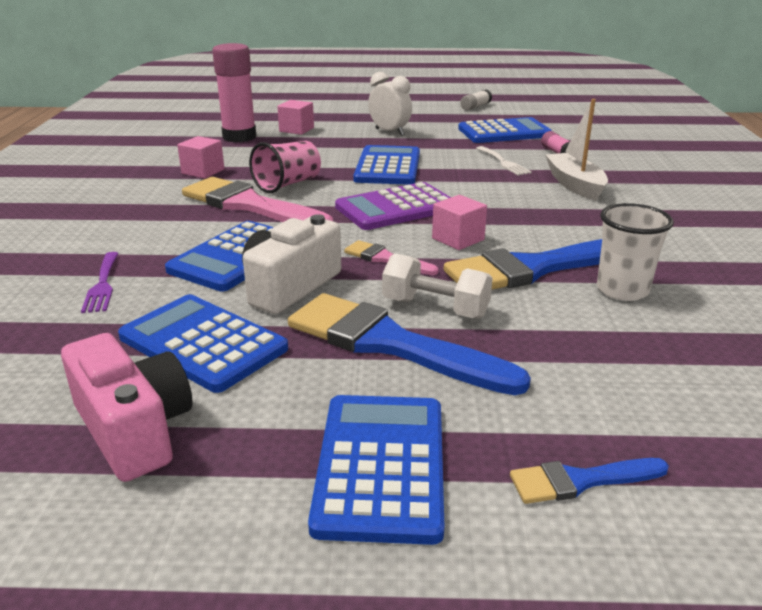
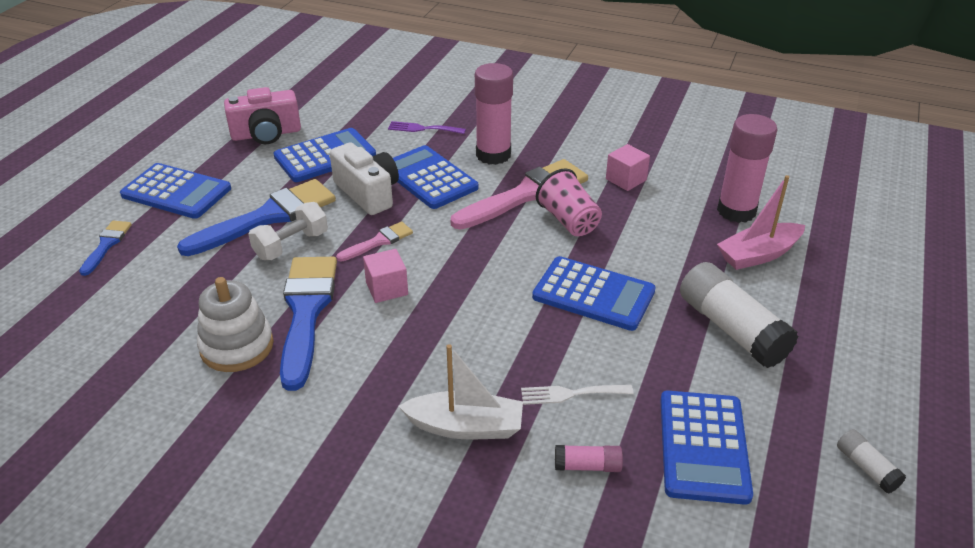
camera: 110 degrees right, 10 degrees up
(168, 231) = (493, 155): none -> pink glue stick
(296, 129) = (758, 255): pink cube -> pink boat
(389, 132) = (731, 329): white clock -> white glue stick
(396, 208) = (475, 271): purple calculator -> none
(622, 290) = (237, 346): white cup -> white stacking toy

